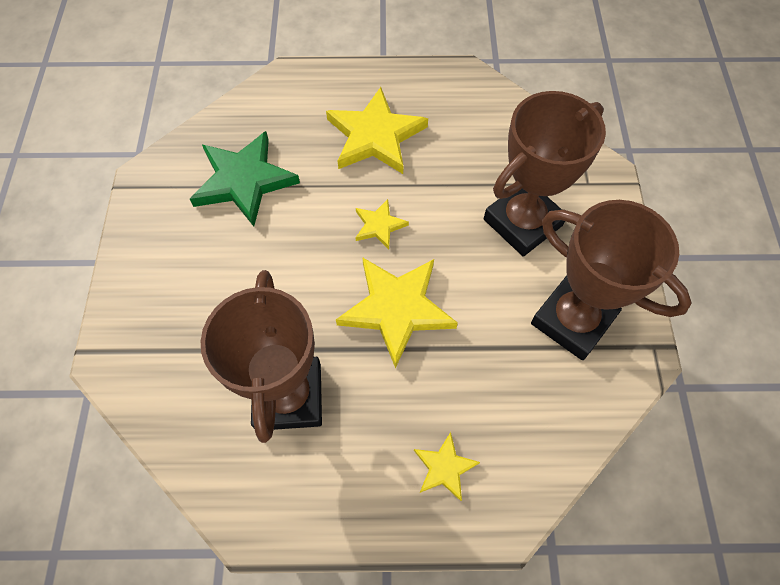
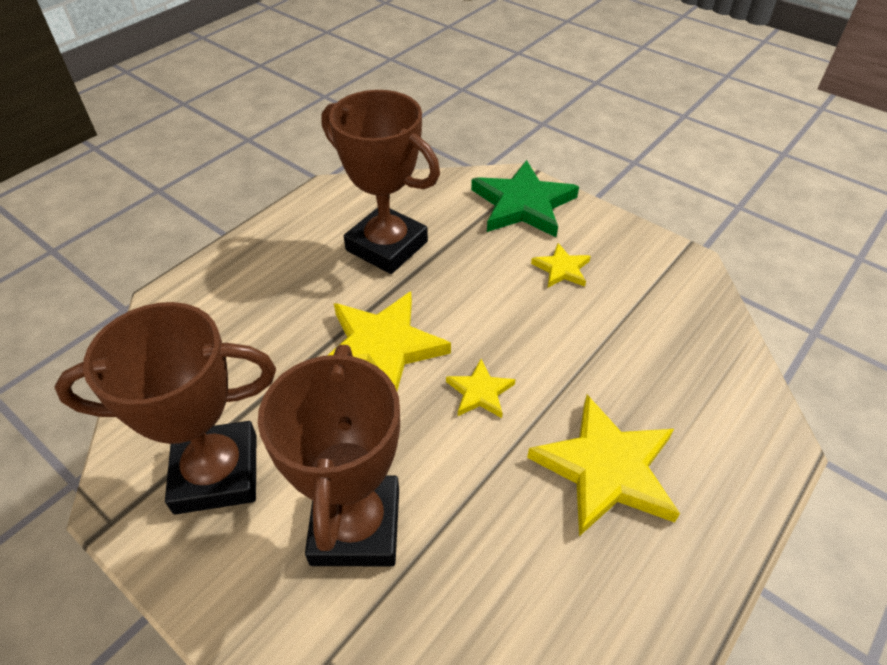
camera: 130 degrees right, 15 degrees down
(244, 181) = (629, 324): green star -> green star (523, 204)
(444, 467) = (236, 294): yellow star -> yellow star (562, 269)

